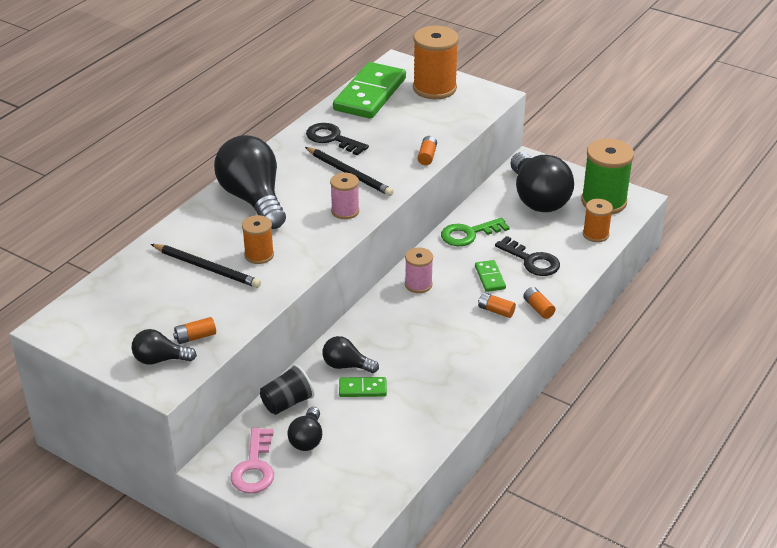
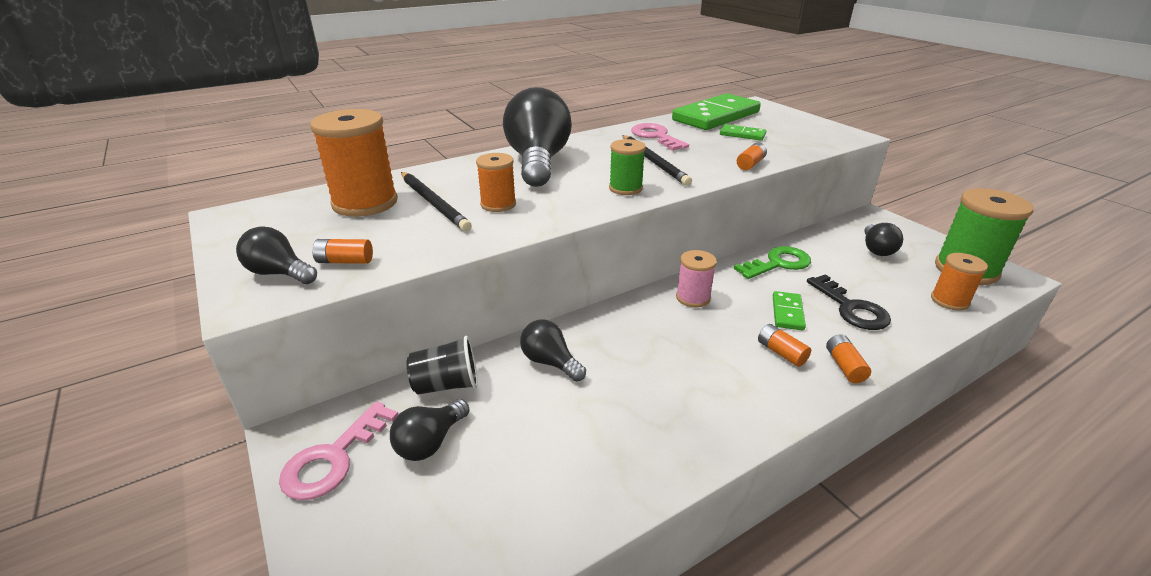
camera: 25 degrees right, 5 degrees down
(332, 138) = (656, 136): black key -> pink key
(345, 211) = (625, 188): pink spool -> green spool
(362, 389) = (550, 398): green domino -> green domino (742, 135)
(434, 88) = (786, 122): orange spool -> orange spool (365, 203)
(468, 234) = (778, 263): green key -> green key turned 150 degrees clockwise
(537, 199) = (876, 249): black light bulb -> black light bulb, size x0.49

